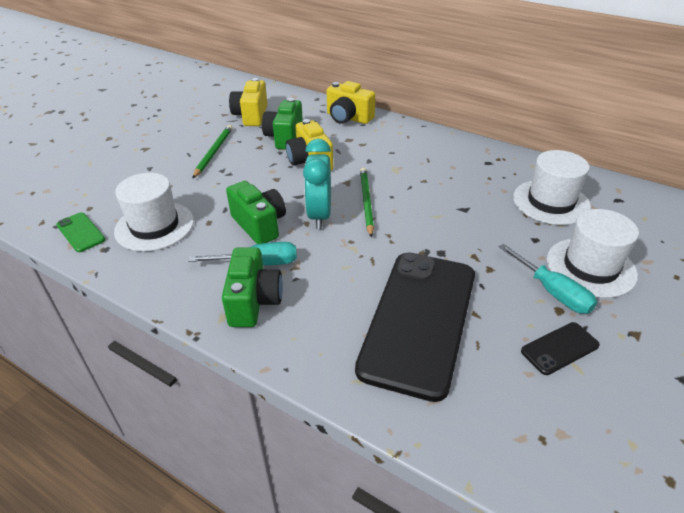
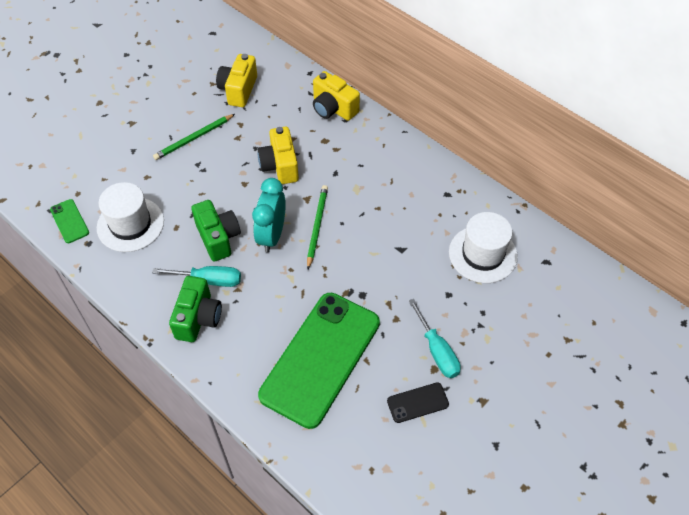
camera: 10 degrees right, 15 degrees up
(213, 152) = (194, 138): green pencil -> green pencil turned 150 degrees counterclockwise
(285, 137) = (264, 128): green camera -> none
(419, 320) = (320, 358): black phone -> green phone
(590, 267) = (481, 332): white hat -> none

